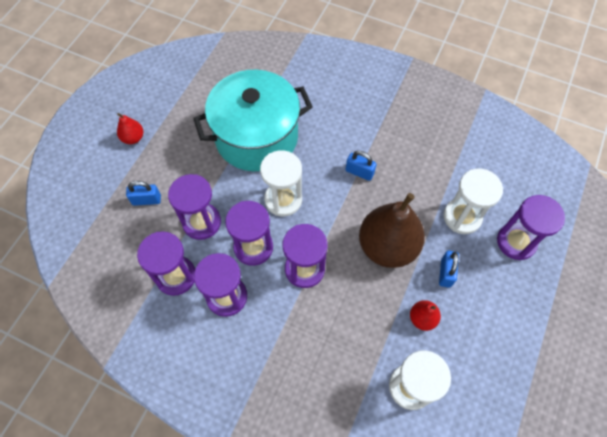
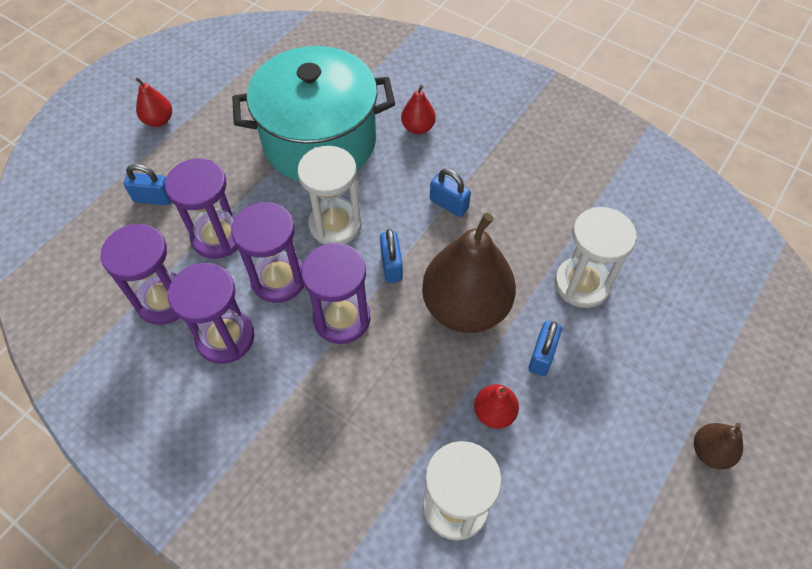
camera: 10 degrees right, 5 degrees down
(324, 116) = (418, 128): none -> red pear
(330, 224) = (391, 266): none -> blue padlock
(516, 242) = (654, 330): purple hourglass -> none
(566, 320) = (710, 451): none -> brown pear

